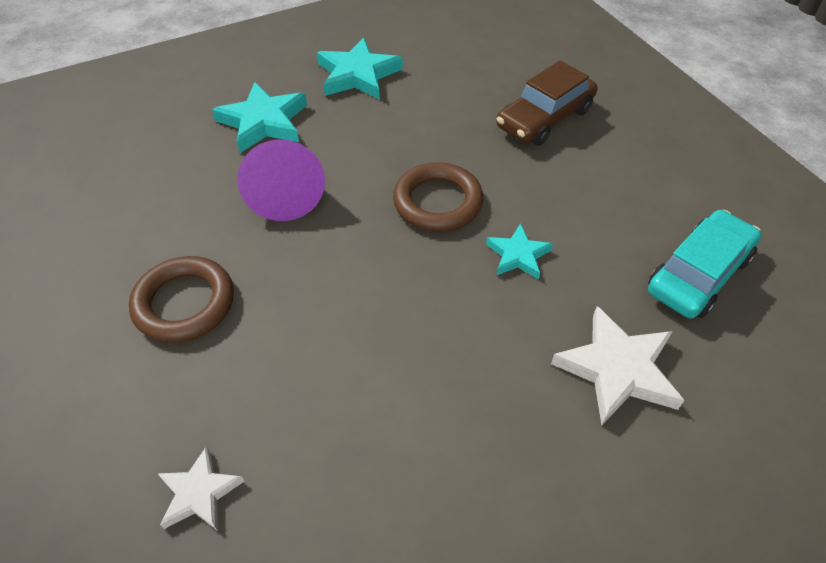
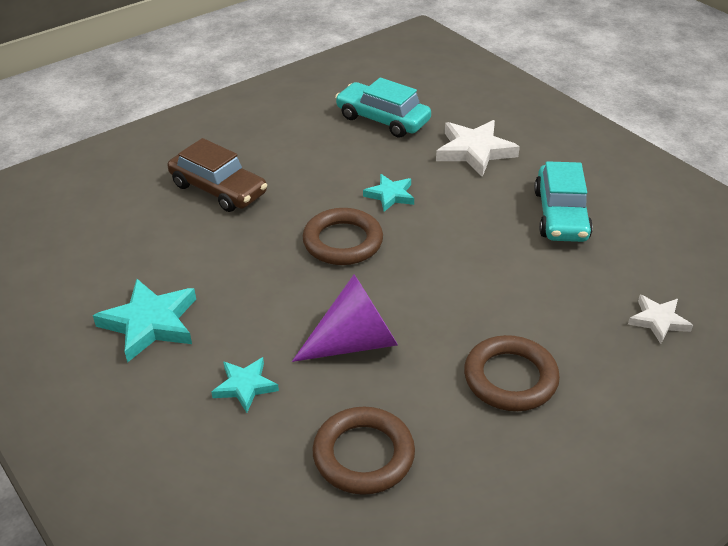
camera: 100 degrees left, 10 degrees down
(155, 182) = (363, 455): none -> brown ring
(263, 122) = (245, 386): turquoise star -> turquoise star, size x0.60
(447, 442) = (561, 215): none -> turquoise car

